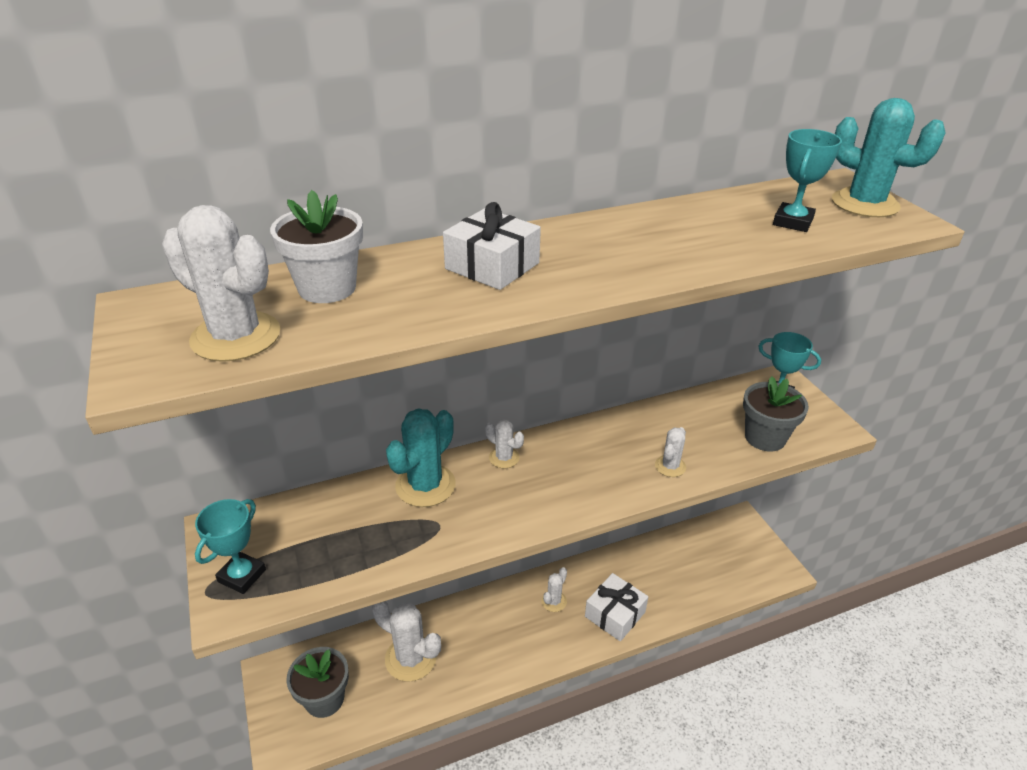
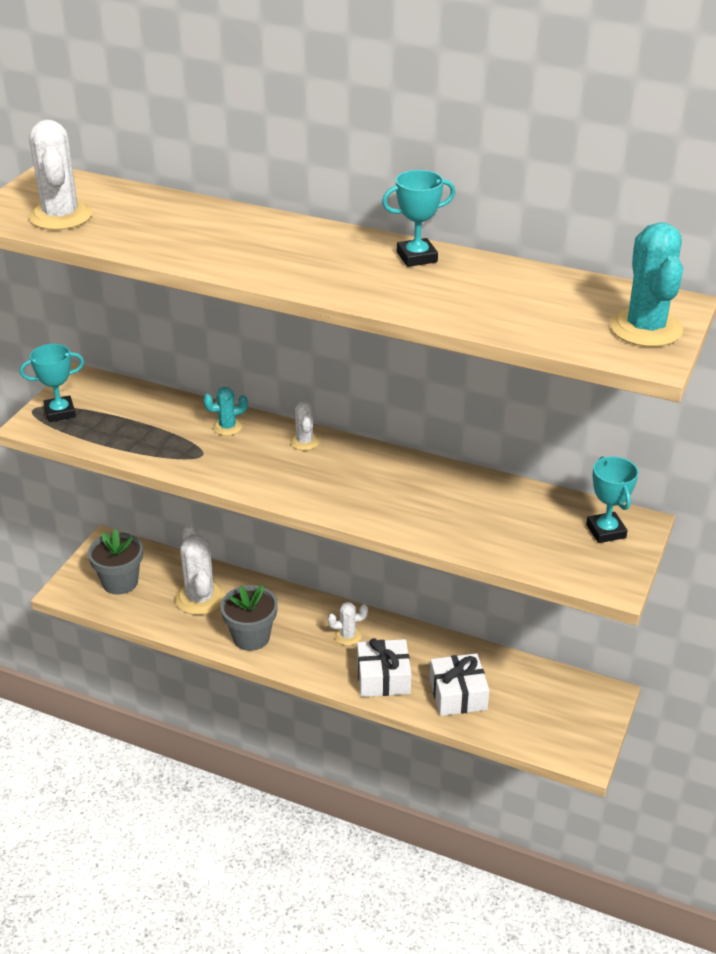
camera: 45 degrees right, 0 degrees up
(327, 288) = (147, 211): white flower pot -> none
(425, 485) = (227, 427): turquoise cactus -> turquoise cactus, size x0.53
(492, 266) = (261, 241): white gift -> white gift (458, 694)
(670, 466) = (416, 519): white cactus -> none
(765, 437) = (533, 550): grey flower pot -> grey flower pot (251, 637)
(792, 222) = (542, 311): turquoise trophy -> turquoise trophy (417, 257)

